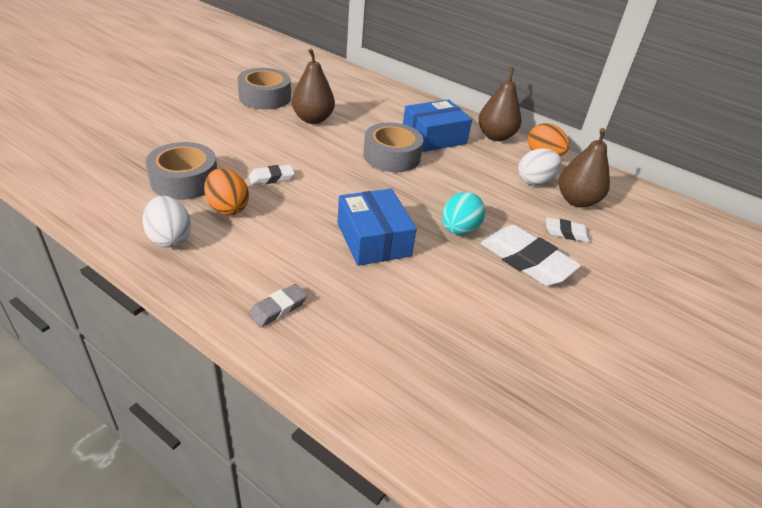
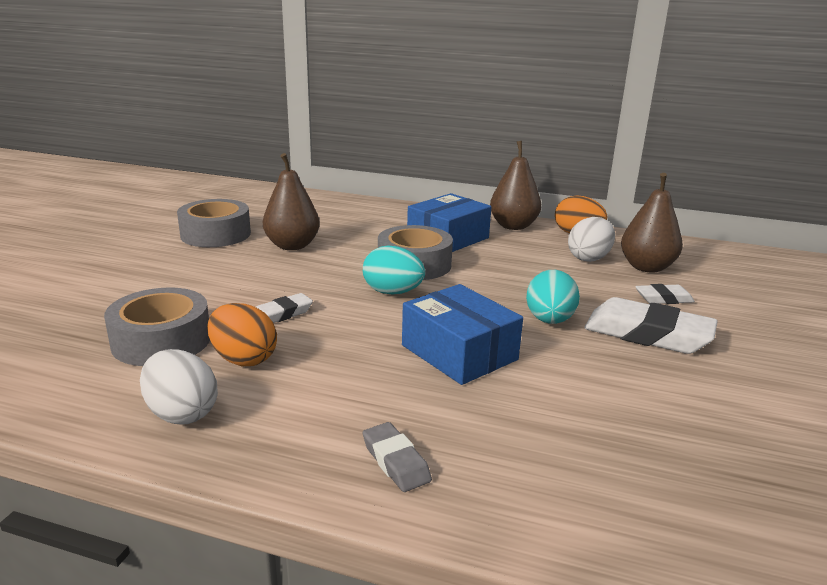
camera: 15 degrees left, 15 degrees down
(278, 308) = (395, 461): grey eraser -> grey eraser turned 60 degrees counterclockwise
(359, 177) = (392, 292): none -> turquoise egg

